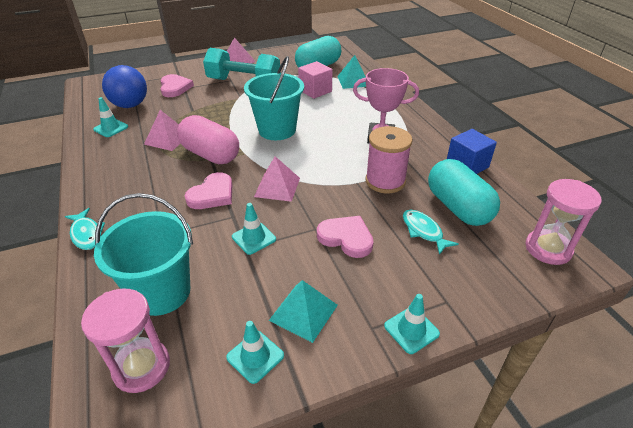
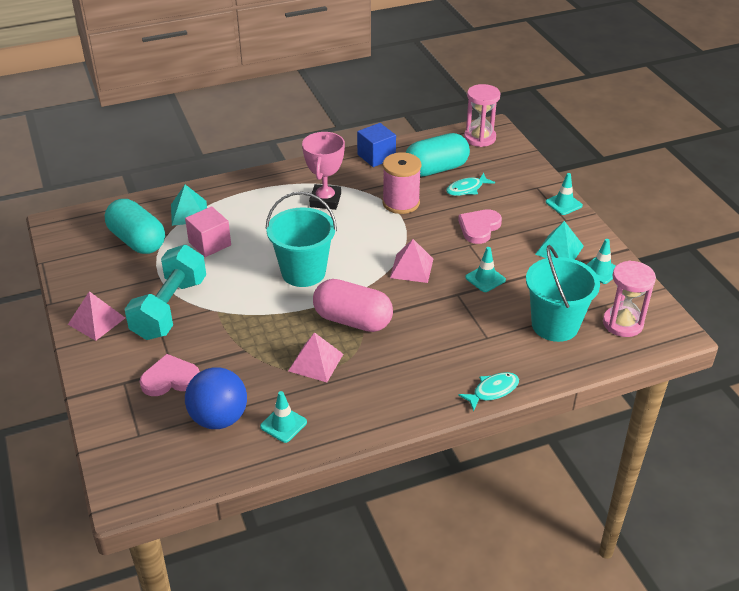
camera: 90 degrees left, 0 degrees up
(210, 154) = (352, 320): pink capsule -> pink capsule turned 75 degrees clockwise
(212, 194) = (425, 311): pink heart -> none

